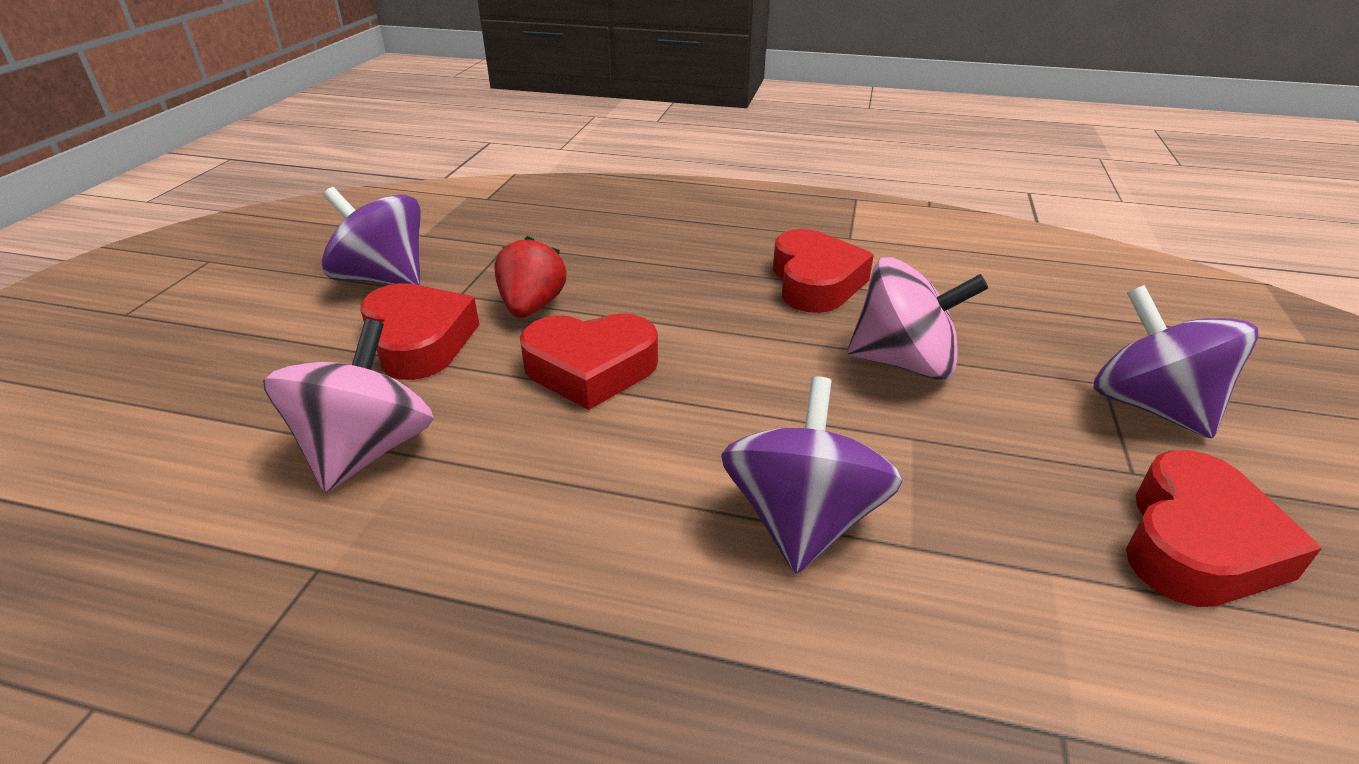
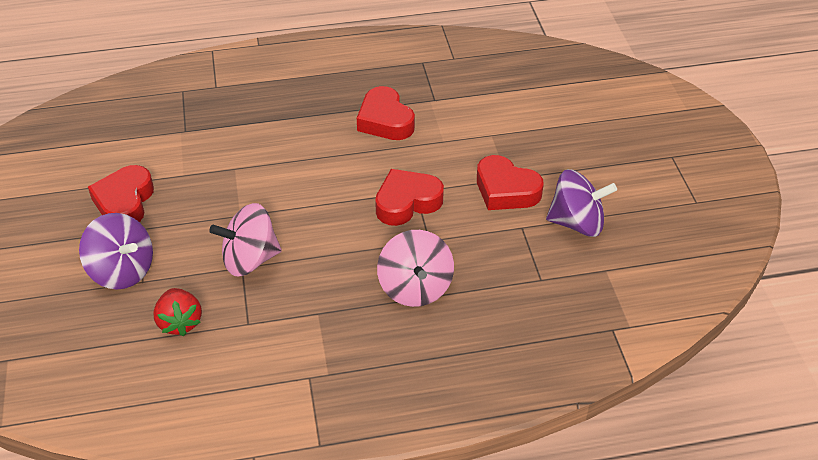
camera: 155 degrees right, 10 degrees up
(366, 450) = (465, 136): pink spinning top -> pink spinning top (415, 287)
(532, 307) = (472, 231): red strawberry -> red strawberry (180, 322)
(802, 520) = (277, 164): purple spinning top -> none
(815, 282) = (318, 312): red heart -> red heart (385, 120)

